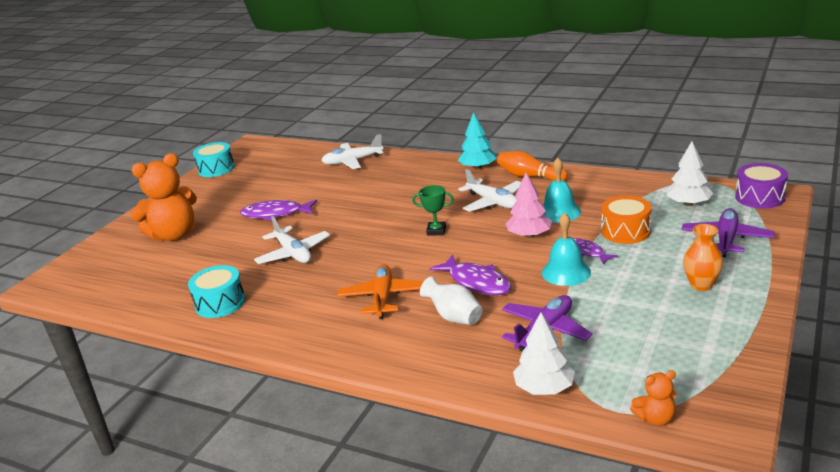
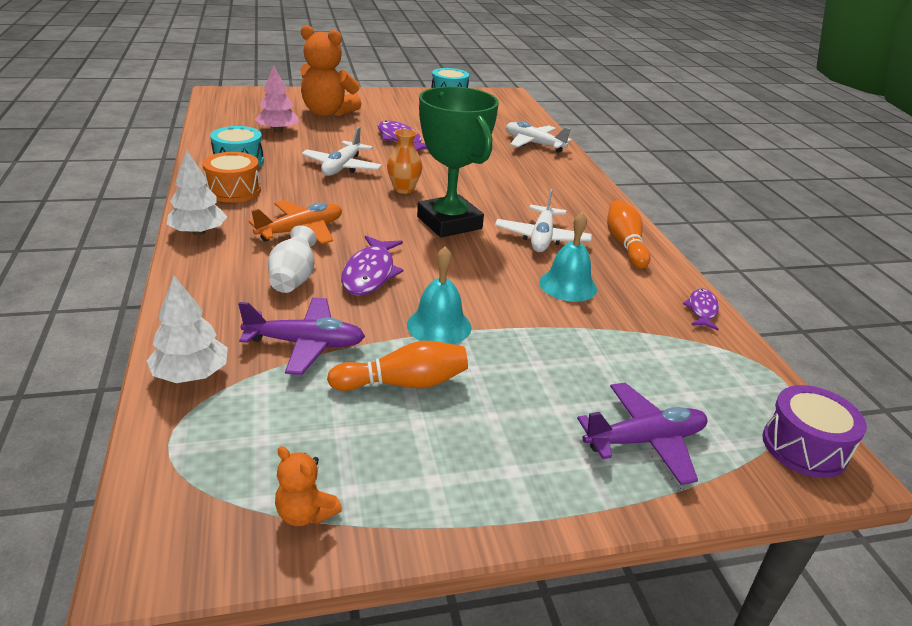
camera: 45 degrees right, 5 degrees up
(436, 231) = (449, 223): green trophy -> green trophy, size x2.34
(478, 167) = (604, 209): turquoise tree -> none
(529, 235) = (496, 279): pink tree -> pink tree (278, 131)
(587, 252) = (497, 329): purple fish -> purple fish (702, 310)
(619, 302) = (403, 383): none -> orange bowling pin
(625, 231) = (574, 346): orange drum -> orange drum (233, 191)
(655, 418) = (165, 479): orange teddy bear -> orange teddy bear (305, 513)
(688, 203) = (703, 380): white tree -> white tree (198, 232)
(701, 285) = (502, 445): orange vase -> orange vase (403, 189)

